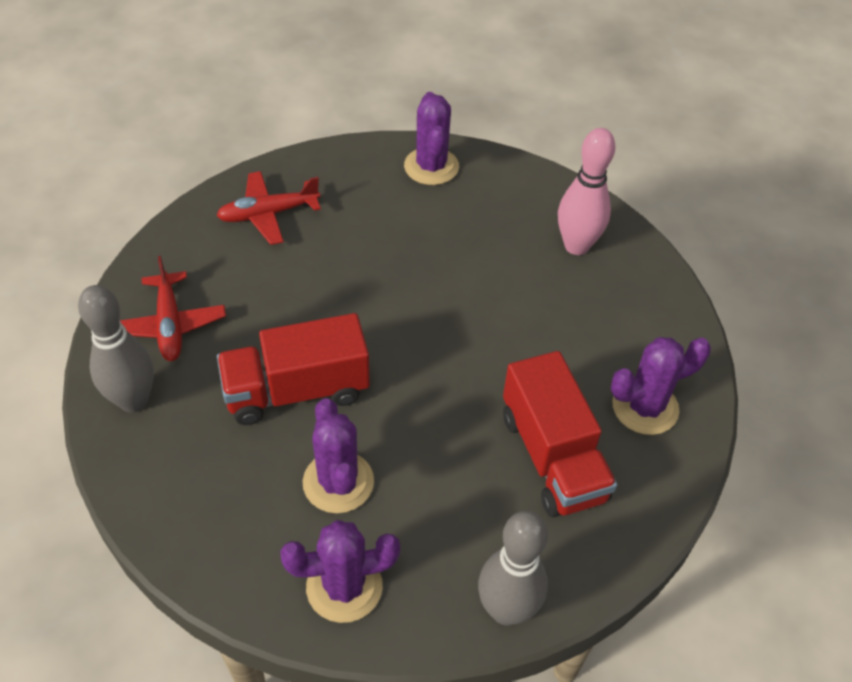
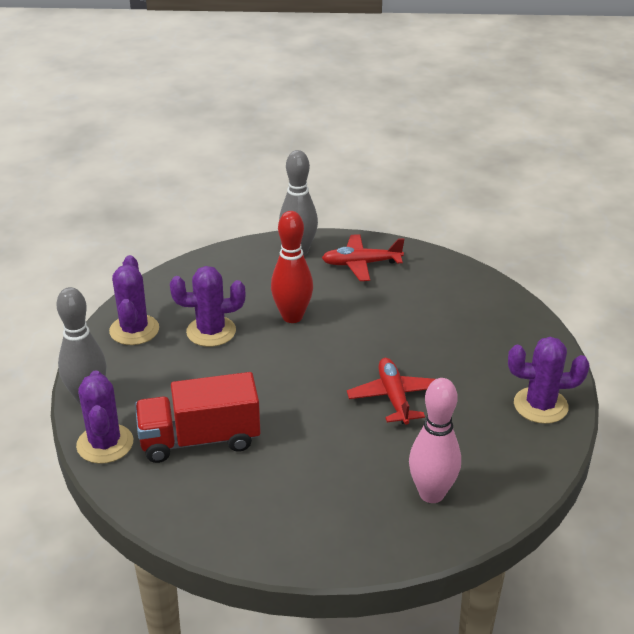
camera: 100 degrees right, 15 degrees down
(268, 214) = (473, 308): red plane -> red plane (394, 397)
(297, 390) = (292, 317): red truck -> red bowling pin
(645, 407) = (232, 506): purple cactus -> purple cactus (105, 444)

